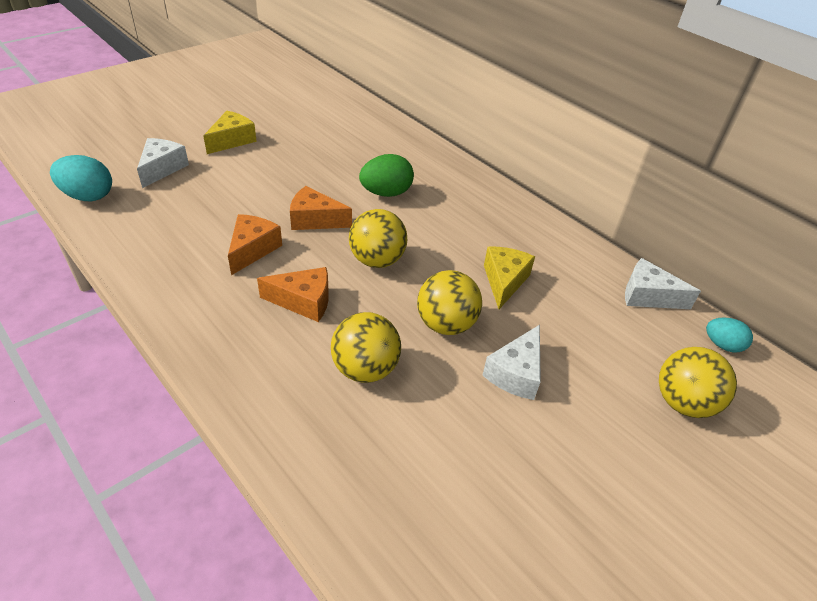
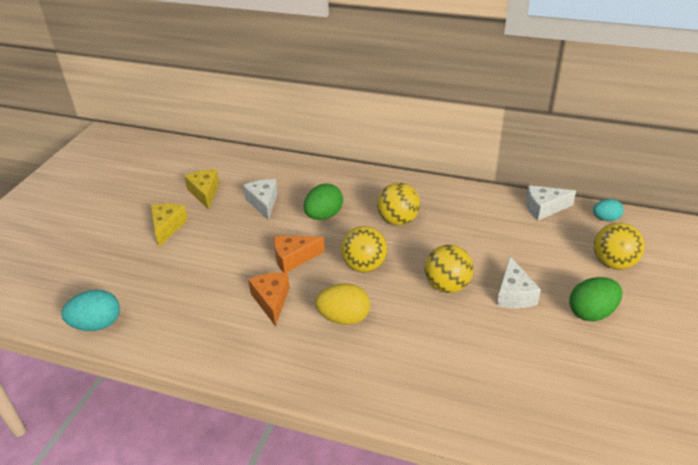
camera: 25 degrees left, 5 degrees down
(162, 169) = (135, 275): white cheese -> white cheese (263, 203)
(303, 301) = (344, 318): orange cheese -> yellow egg
(365, 369) = (426, 339): yellow ball -> yellow ball (398, 220)
(504, 281) = (456, 240): yellow cheese -> yellow cheese (204, 193)
(595, 446) = (591, 313): none -> green egg

